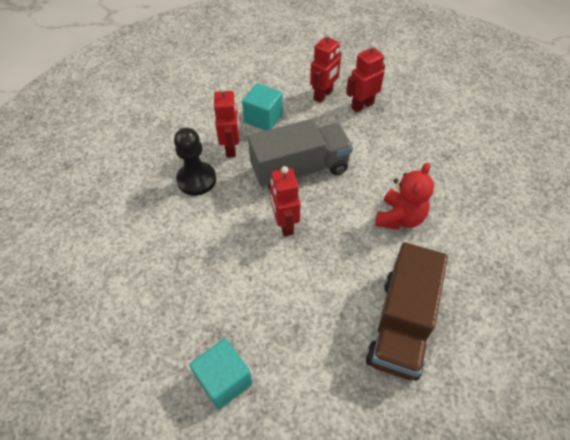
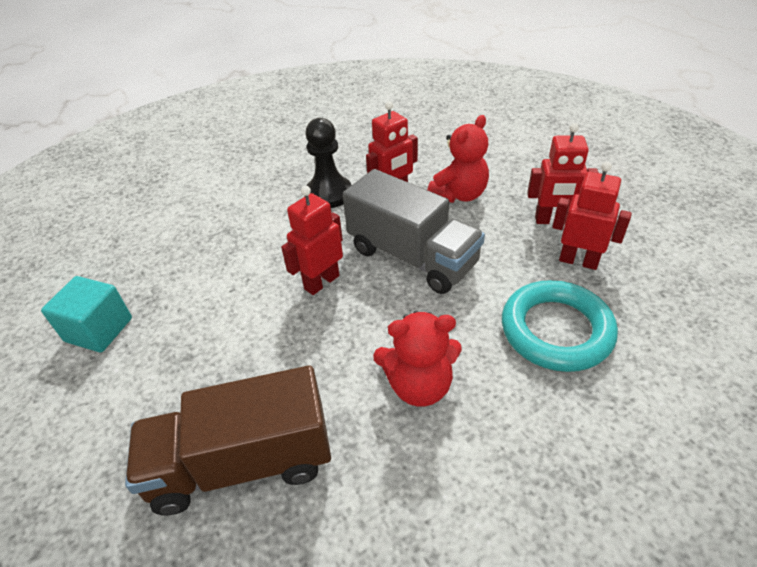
camera: 60 degrees right, 10 degrees down
(263, 118) = (459, 195): turquoise cube -> red teddy bear
(402, 143) = (556, 330): none -> turquoise ring

